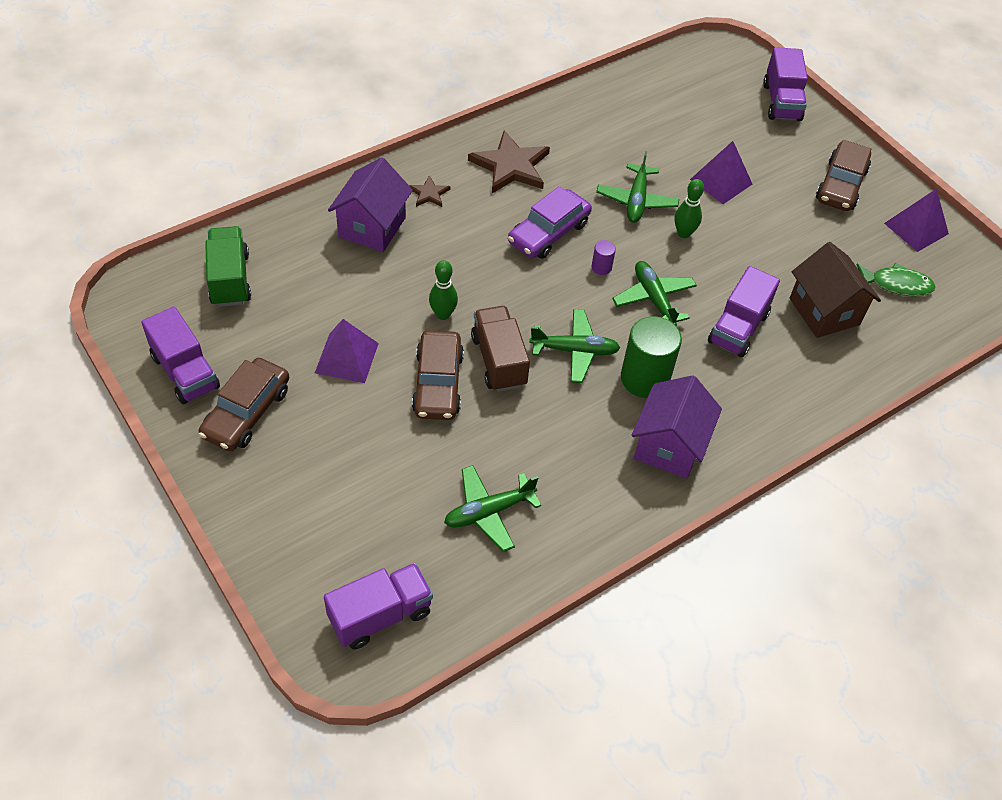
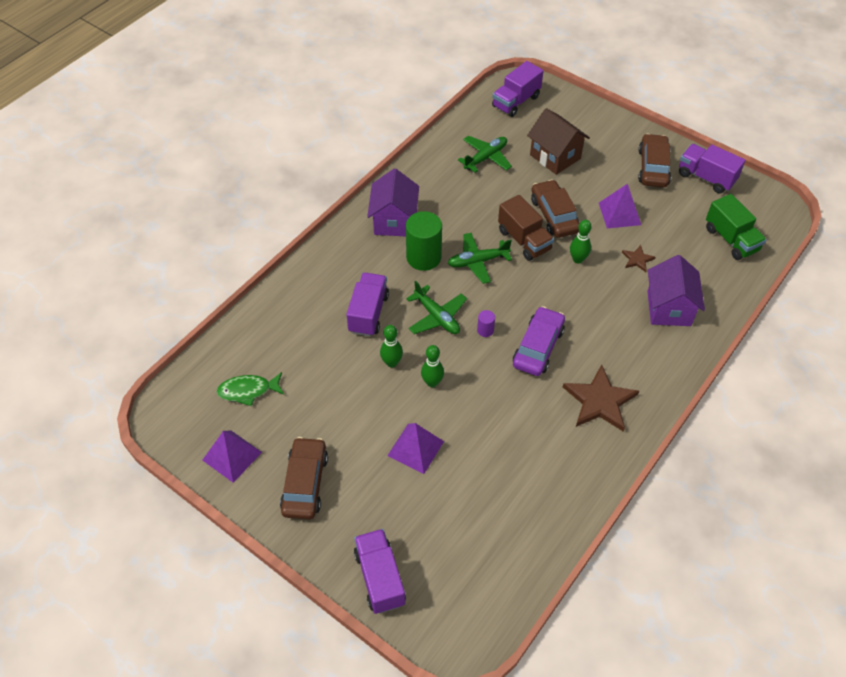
camera: 165 degrees right, 0 degrees up
(429, 194) = (647, 351): brown star -> brown star (637, 259)
(636, 200) = (481, 402): green plane -> none
(724, 265) = (391, 363): none -> green bowling pin
(824, 311) = (305, 347): brown house -> brown house (555, 156)

